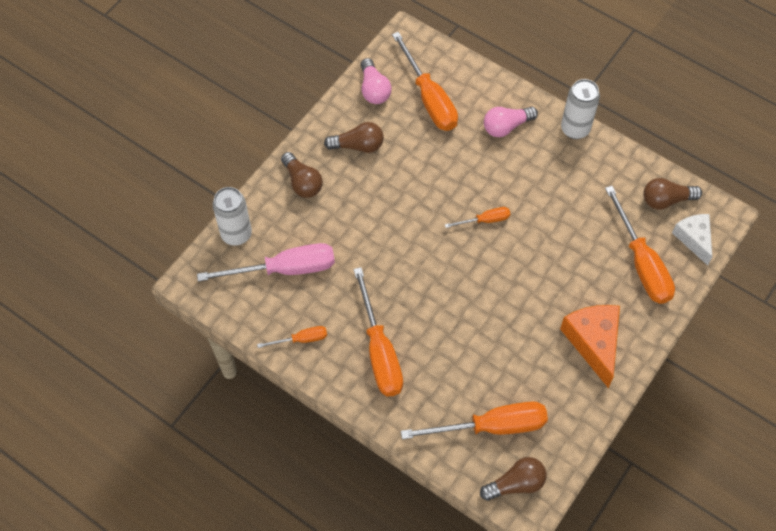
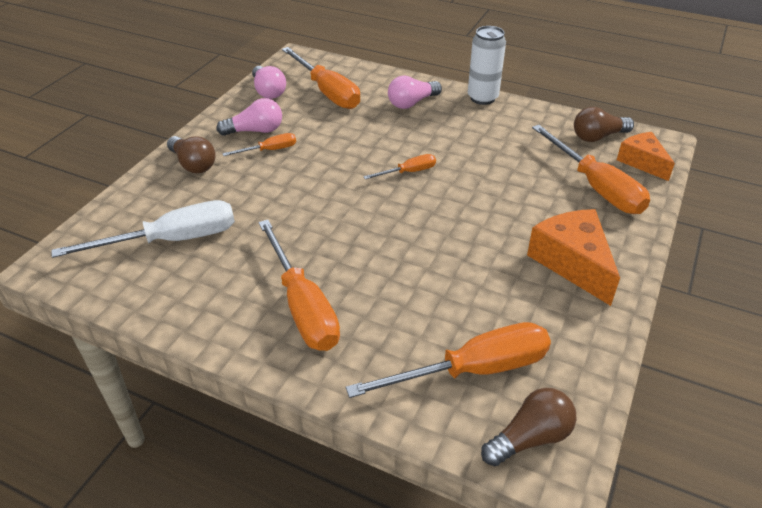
camera: 10 degrees left, 20 degrees down
(236, 234) = (111, 215): white can -> none
(284, 269) = (172, 240): pink screwdriver -> white screwdriver
(301, 339) = (195, 307): orange screwdriver -> orange screwdriver (269, 150)
(358, 146) = (255, 131): brown light bulb -> pink light bulb
(694, 239) = (642, 162): white cheese -> orange cheese

